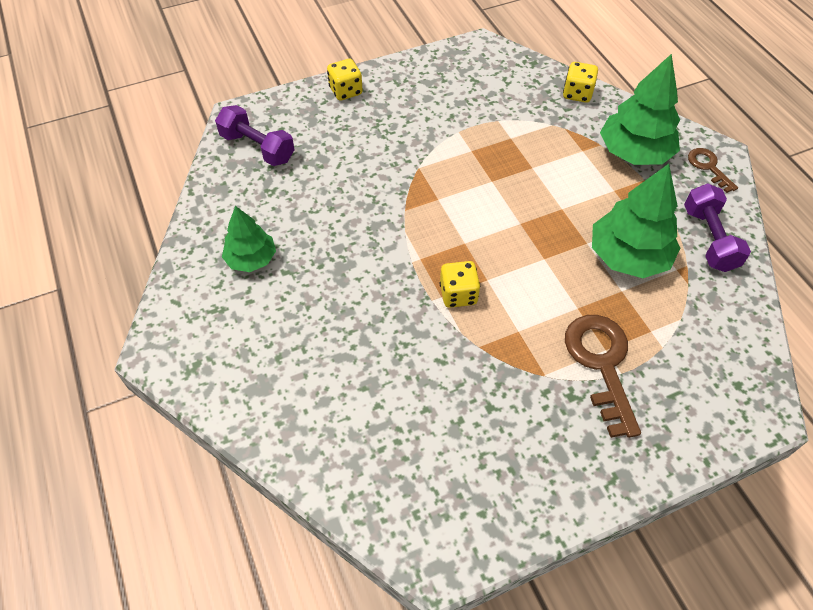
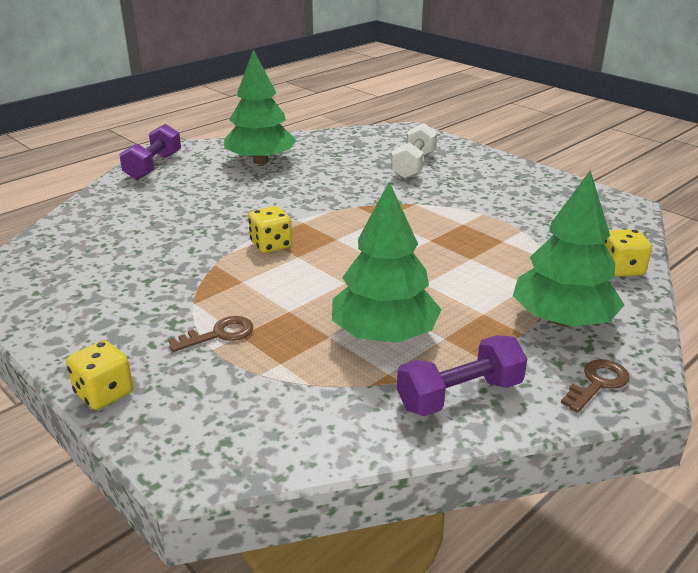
camera: 70 degrees right, 25 degrees down
(251, 259) = (261, 161): green tree -> green tree, size x1.62
(257, 148) = (377, 141): purple dumbbell -> purple dumbbell (153, 166)
(335, 140) = (414, 165): none -> white dumbbell
(345, 91) = (479, 158): yellow dice -> yellow dice (104, 393)
(601, 364) = (219, 334): brown key -> brown key, size x0.55

